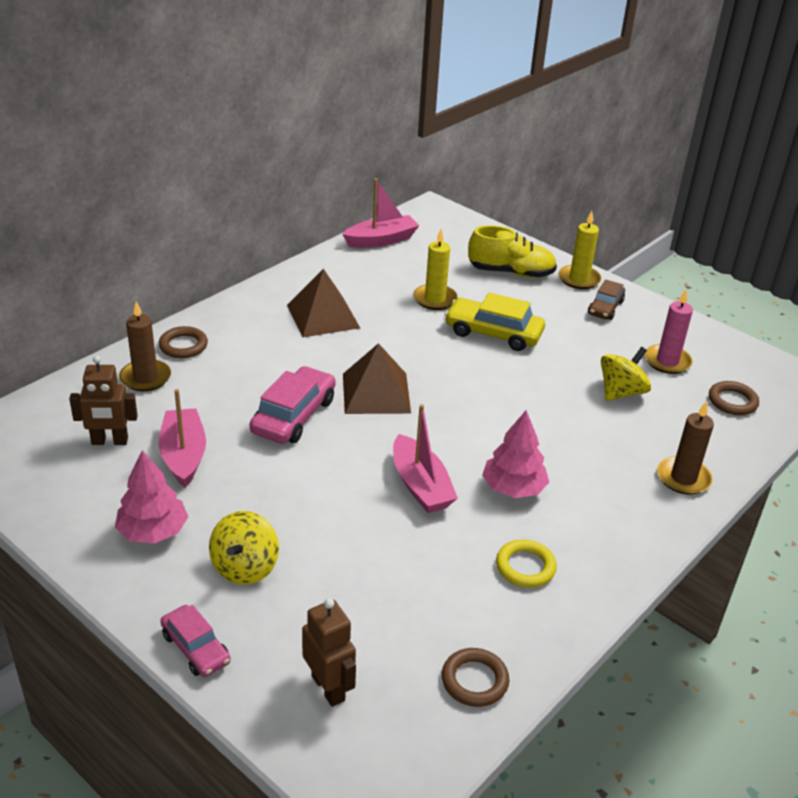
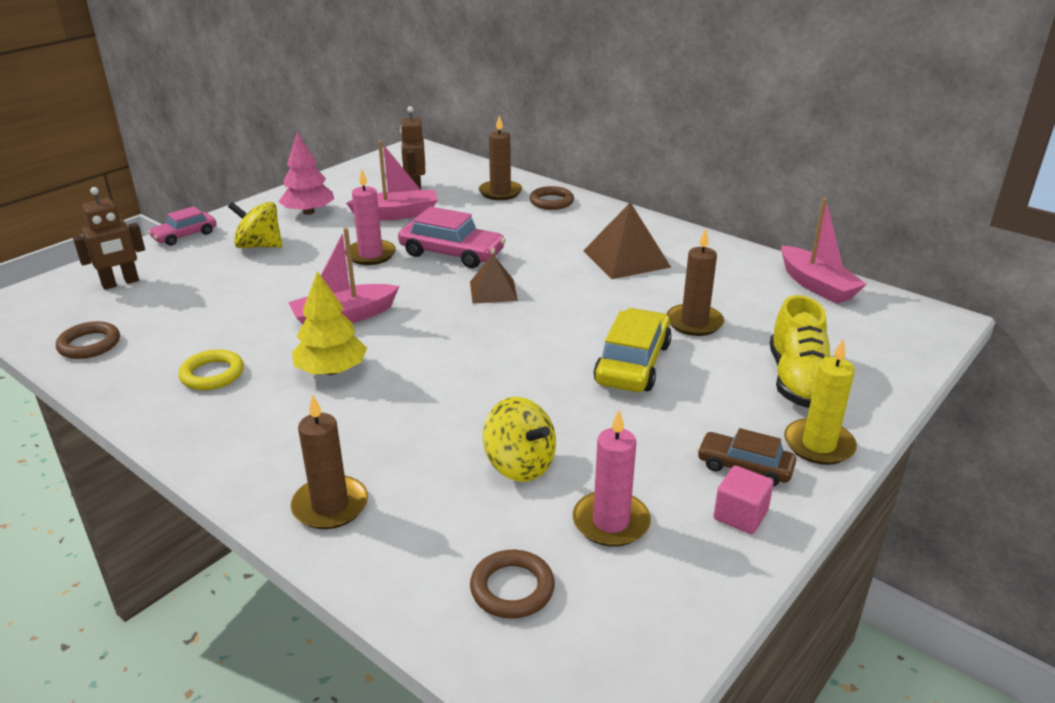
camera: 90 degrees right, 5 degrees down
(287, 472) = (371, 255): none -> pink candle
(376, 393) = (493, 291): brown pyramid -> brown pyramid, size x0.64
(435, 299) = (694, 322): yellow candle -> brown candle
(513, 488) = (331, 370): pink tree -> yellow tree
(649, 316) = (740, 515): none -> pink cube

